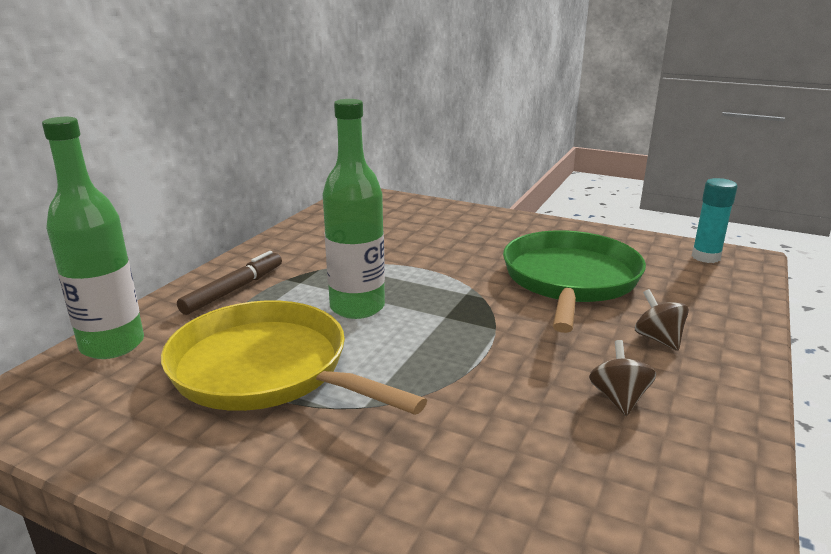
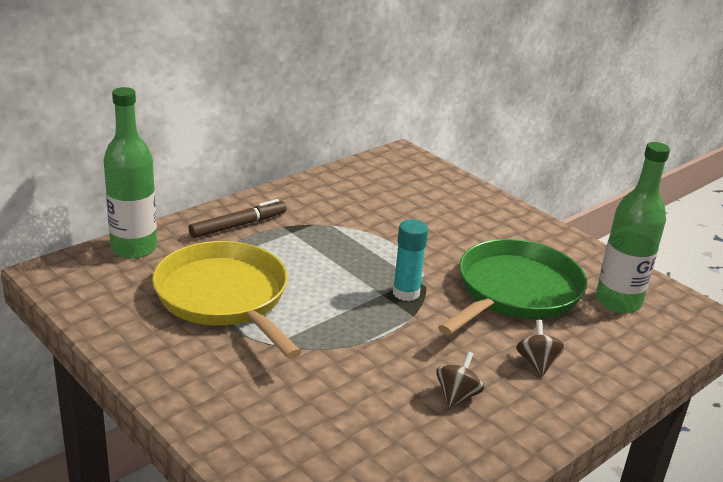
camera: 20 degrees right, 5 degrees up
(357, 307) = (320, 267): green bottle -> green bottle (618, 302)
(705, 257) = (667, 305): turquoise glue stick -> turquoise glue stick (406, 293)

